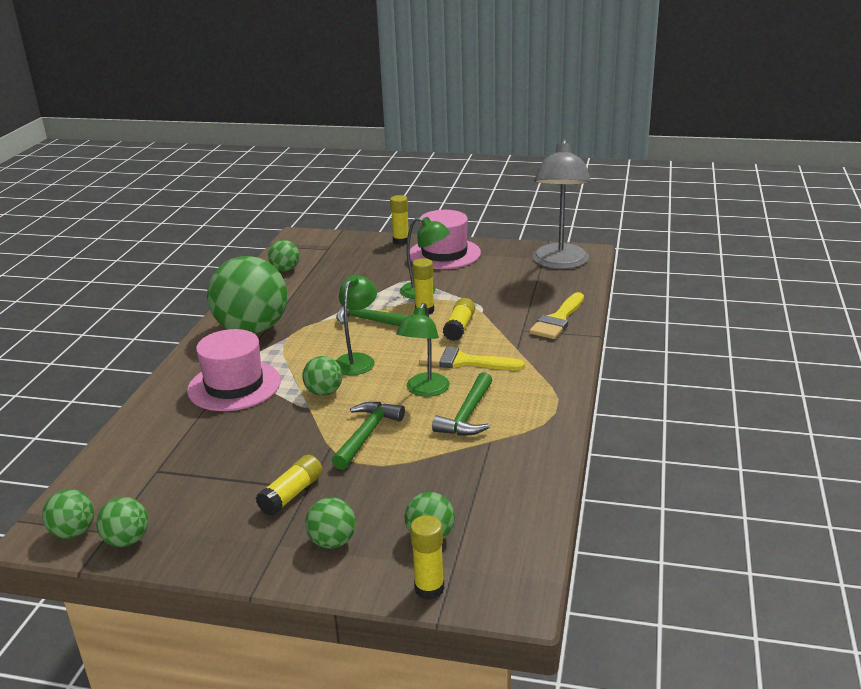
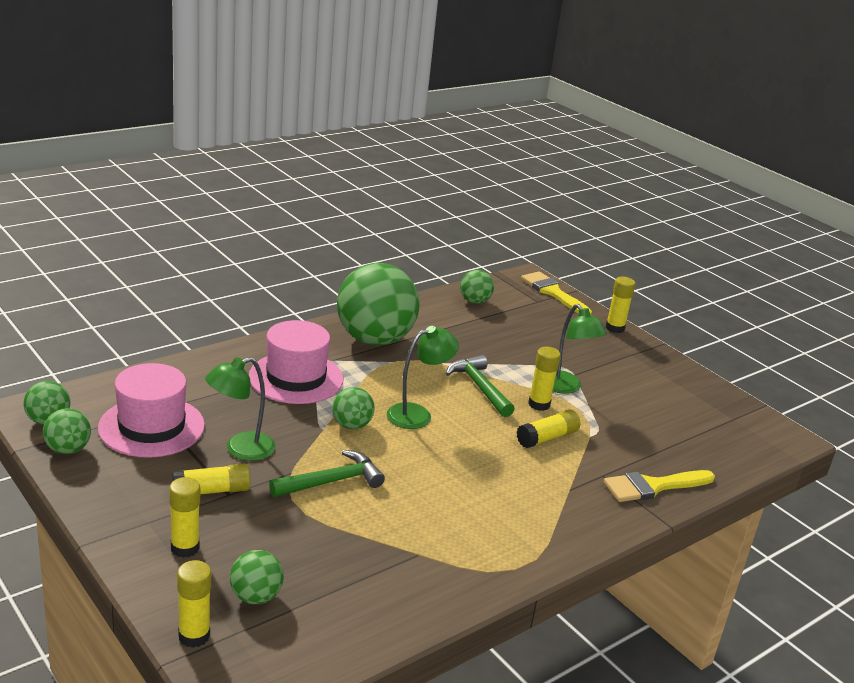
camera: 35 degrees right, 0 degrees up
(332, 542) = (185, 548): green ball -> yellow glue stick
(425, 390) = (432, 475): green lamp -> green lamp (240, 449)
(444, 254) = (638, 361): pink hat -> pink hat (151, 427)
(463, 361) = (504, 470): yellow brush -> yellow brush (553, 293)
(468, 415) = (435, 519): green hammer -> none
(559, 263) = (743, 433): grey lamp -> none

